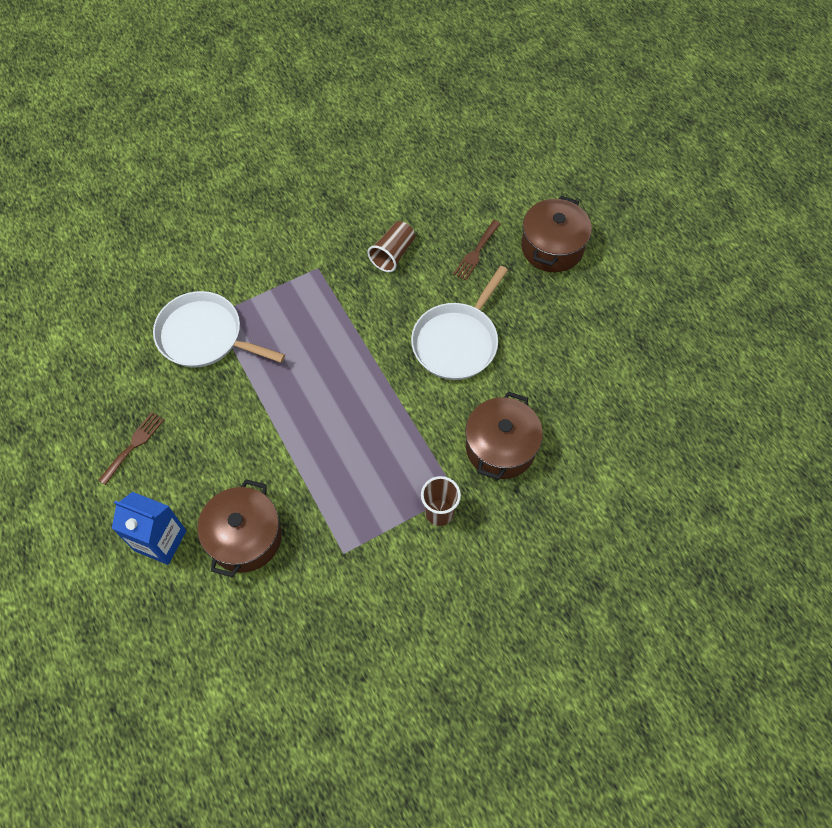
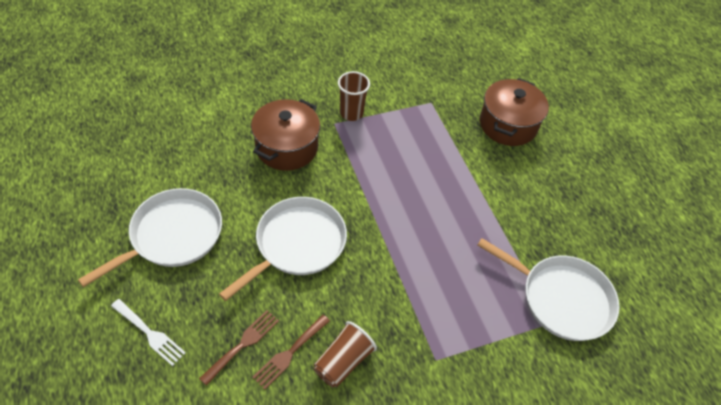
camera: 175 degrees left, 10 degrees down
(133, 445) = (613, 206): brown fork -> brown fork (289, 353)
(160, 540) = (575, 134): blue carton -> none
(552, 247) = (150, 334): brown pot -> white fork
(573, 328) = (172, 236): none -> white pan

